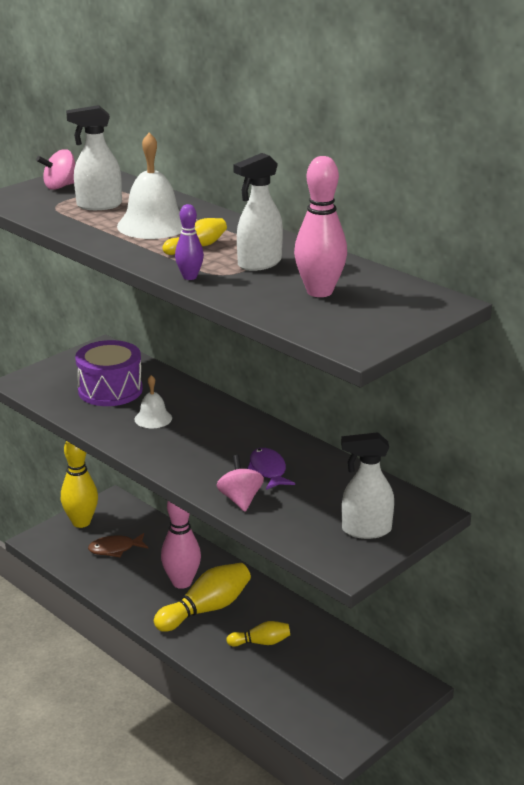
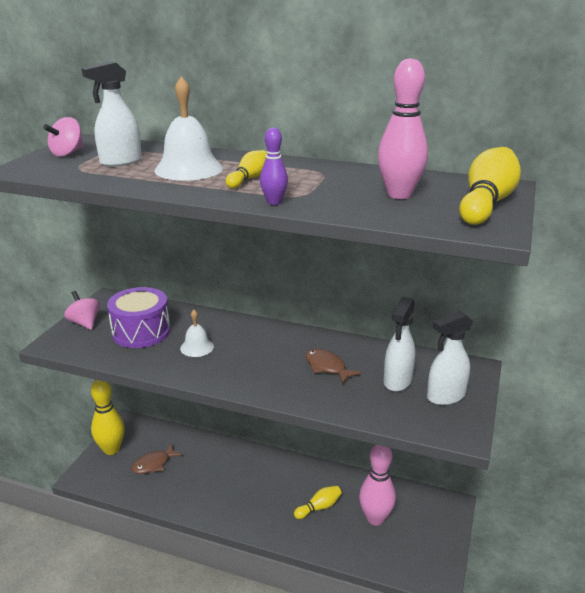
camera: 25 degrees left, 0 degrees up
(181, 582) = (225, 476): pink bowling pin -> pink bowling pin (375, 518)
(206, 609) = (259, 493): yellow bowling pin -> yellow bowling pin (486, 203)
(240, 499) = (327, 399): pink spinning top -> pink spinning top (84, 323)
(259, 263) = (319, 183): white spray bottle -> white spray bottle (397, 381)
(268, 470) = (327, 367): purple fish -> brown fish

